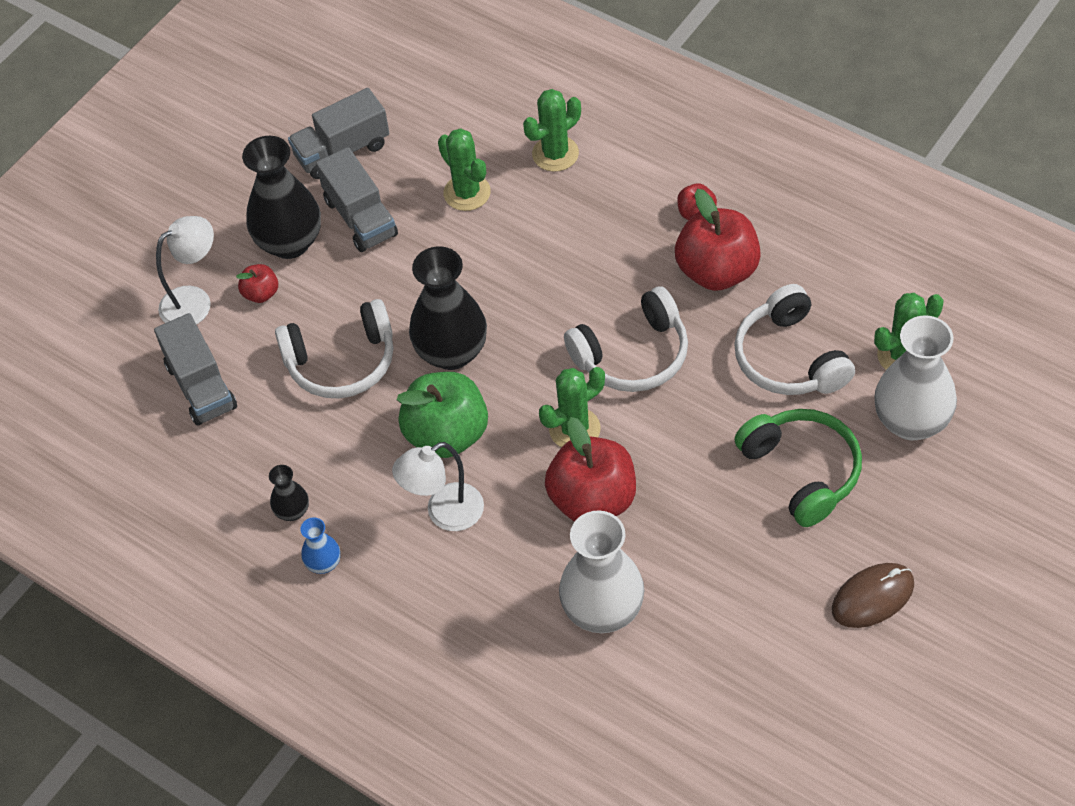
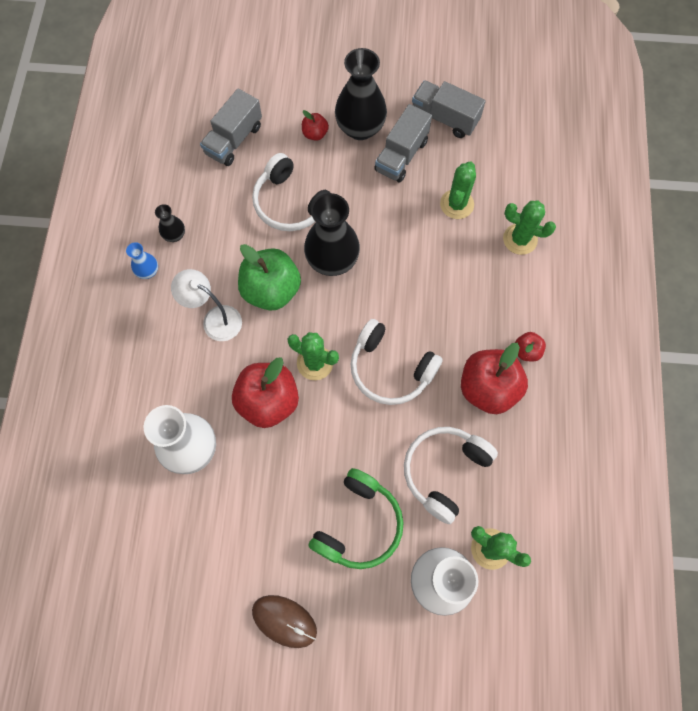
camera: 55 degrees right, 15 degrees up
(195, 301) = (290, 103): white lamp -> none

